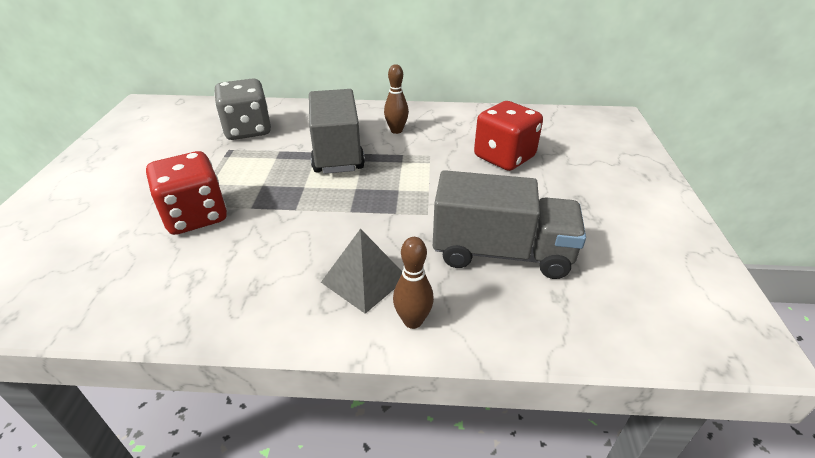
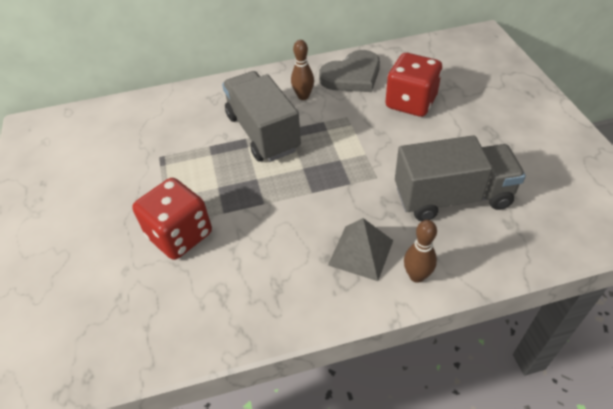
camera: 15 degrees left, 10 degrees up
(248, 130) = (163, 130): grey dice -> none
(456, 124) = (352, 76): none -> grey heart

